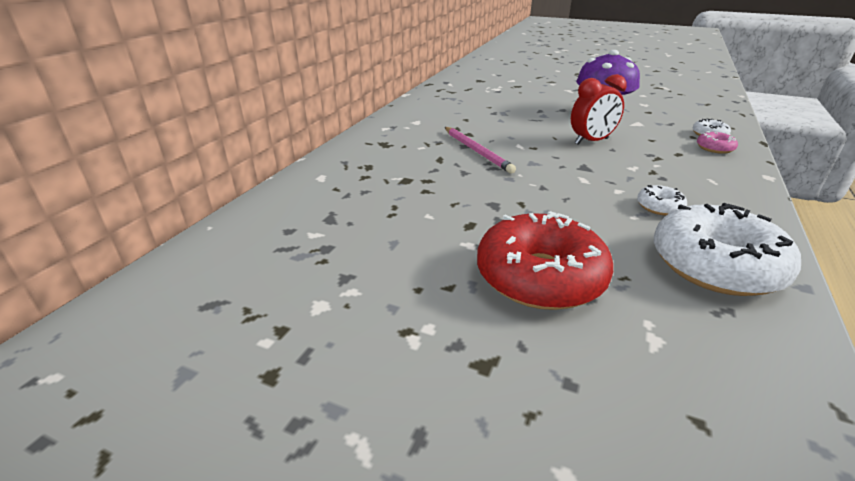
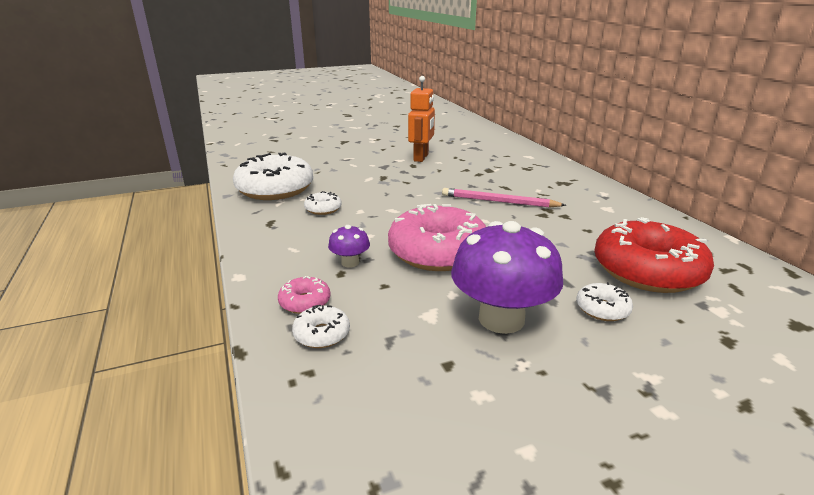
camera: 135 degrees right, 5 degrees down
(433, 233) = (421, 157): none -> orange robot
(540, 277) = (353, 161): red donut -> red donut (647, 271)
(545, 101) = (602, 309): none -> white donut
(591, 141) = (437, 252): red clock -> pink donut
(666, 156) = (350, 262): none -> purple mushroom

